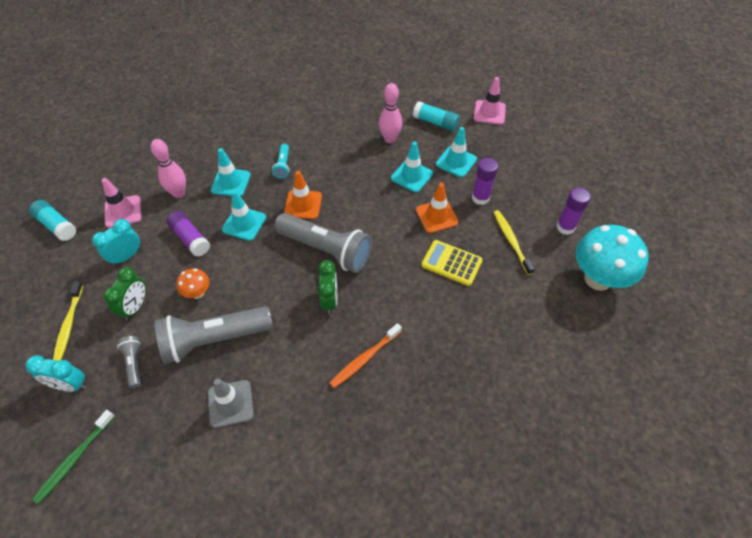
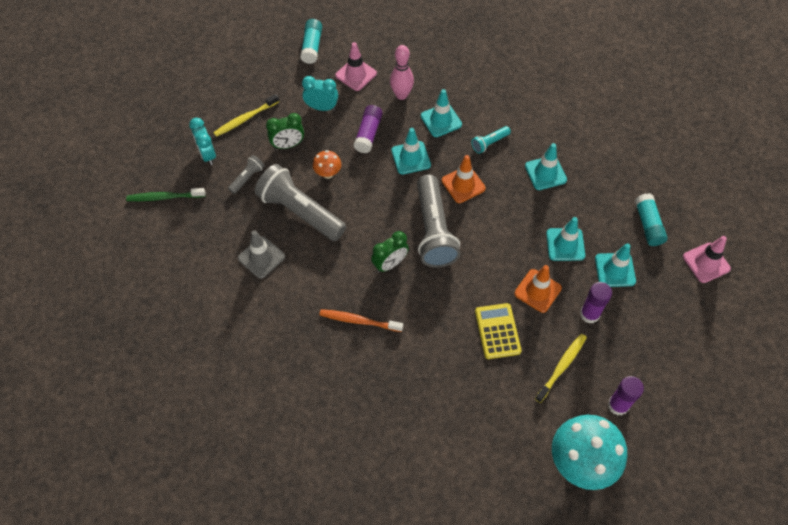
camera: 55 degrees right, 5 degrees up
(341, 150) = (545, 173): none -> turquoise traffic cone
(390, 139) = (592, 201): pink bowling pin -> none

